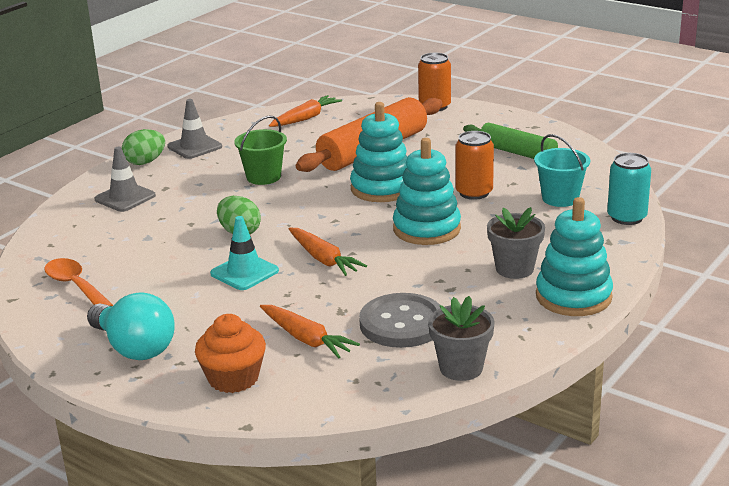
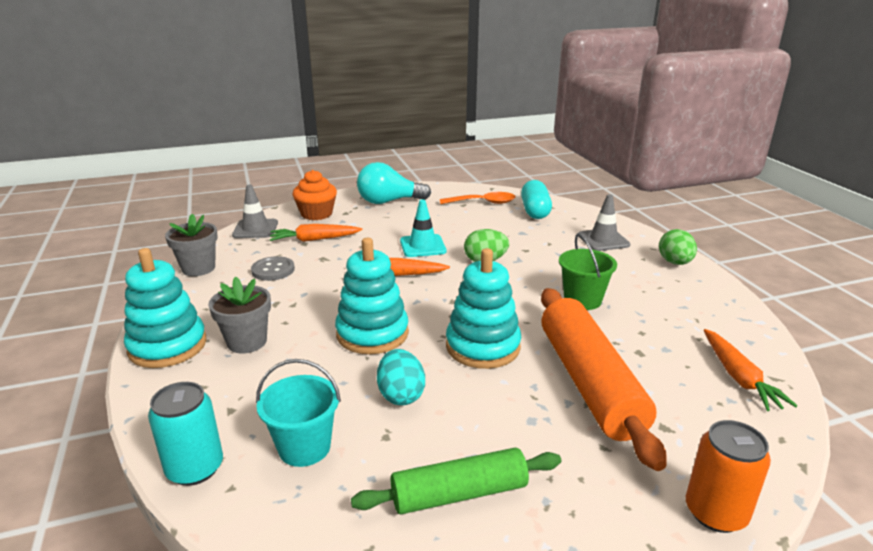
camera: 125 degrees right, 0 degrees up
(74, 249) = (535, 211): none -> turquoise capsule
(194, 147) = (695, 291): grey traffic cone -> grey traffic cone (255, 229)
(402, 323) = (273, 270): grey button -> grey button, size x0.63
(474, 192) = (401, 395): orange can -> turquoise egg

